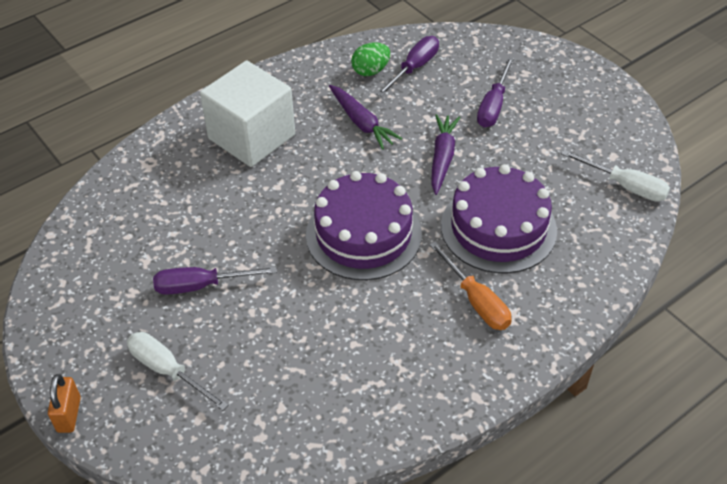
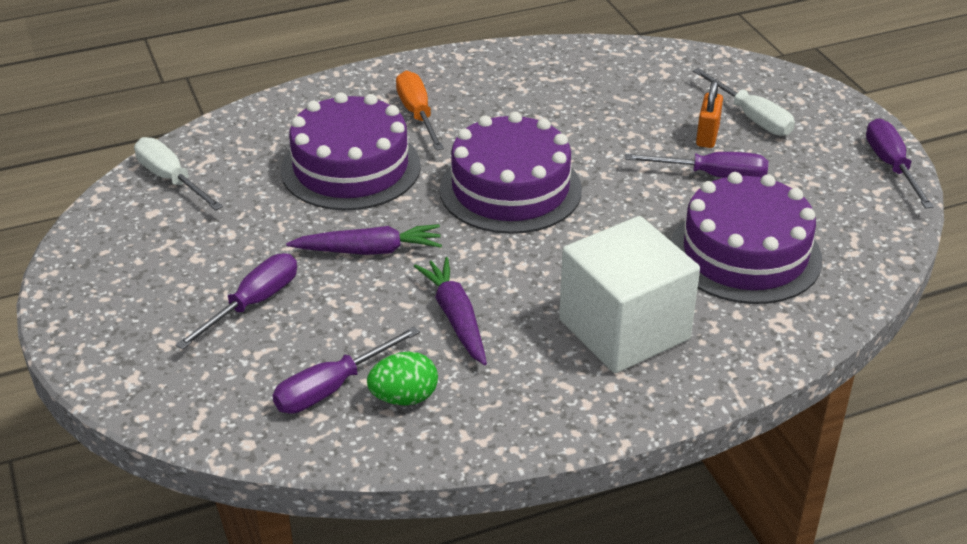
camera: 165 degrees left, 10 degrees down
(43, 333) = (891, 166): none -> purple screwdriver
(69, 414) = (848, 104): orange padlock -> orange padlock (707, 136)
(173, 212) = (745, 254): none -> purple cake
(442, 158) = (369, 250): purple carrot -> purple carrot turned 120 degrees counterclockwise

